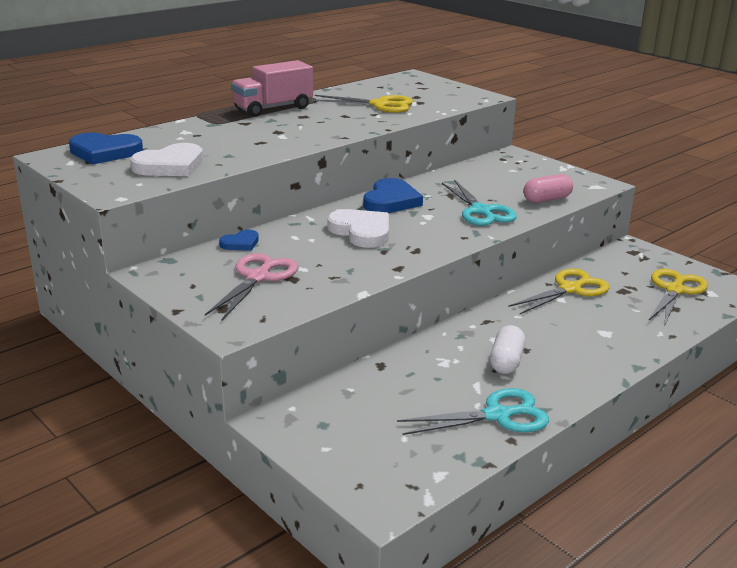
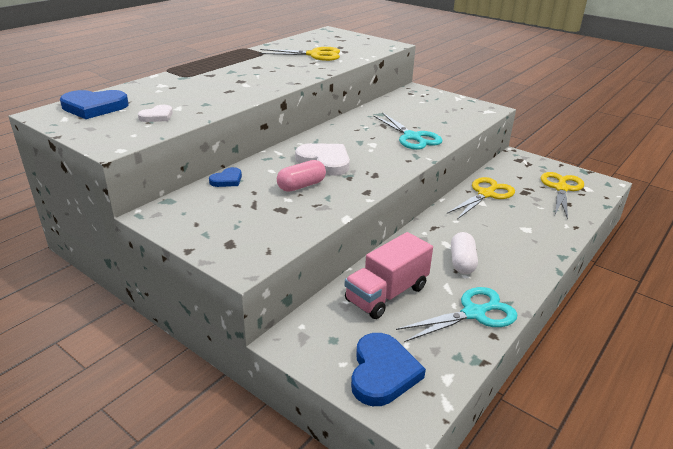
camera: 10 degrees left, 5 degrees up
(170, 166) = (157, 116): white heart -> white heart, size x0.55
(258, 277) = (252, 211): pink scissors -> none
(273, 108) = (229, 61): pink truck -> pink truck (387, 294)
(391, 201) = (338, 133): blue heart -> blue heart (382, 372)
(547, 199) = (457, 124): pink capsule -> pink capsule (301, 186)

